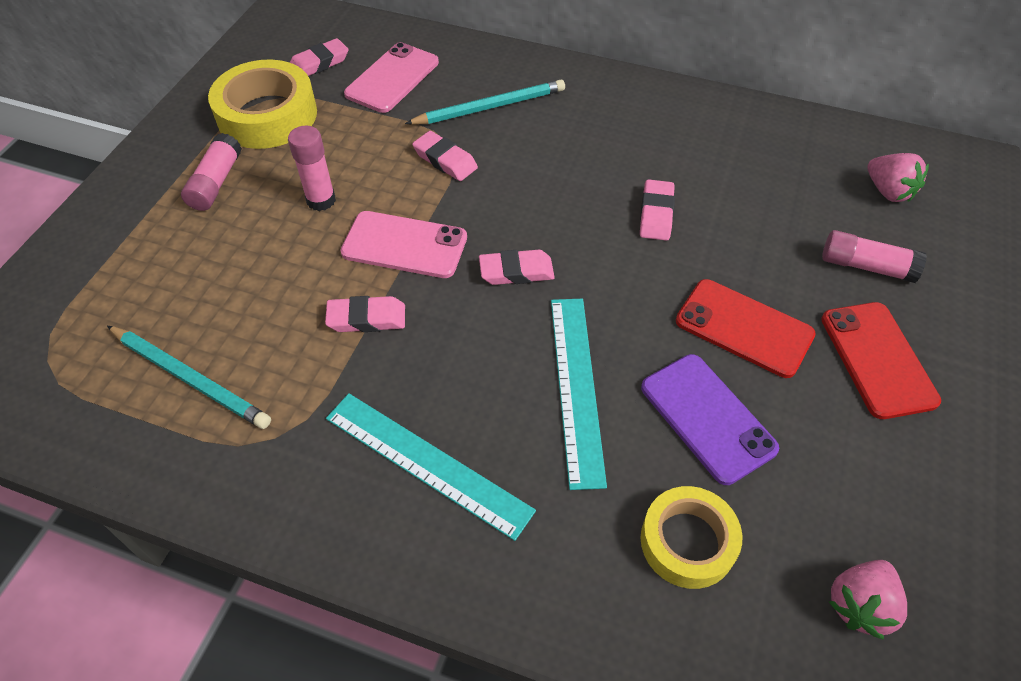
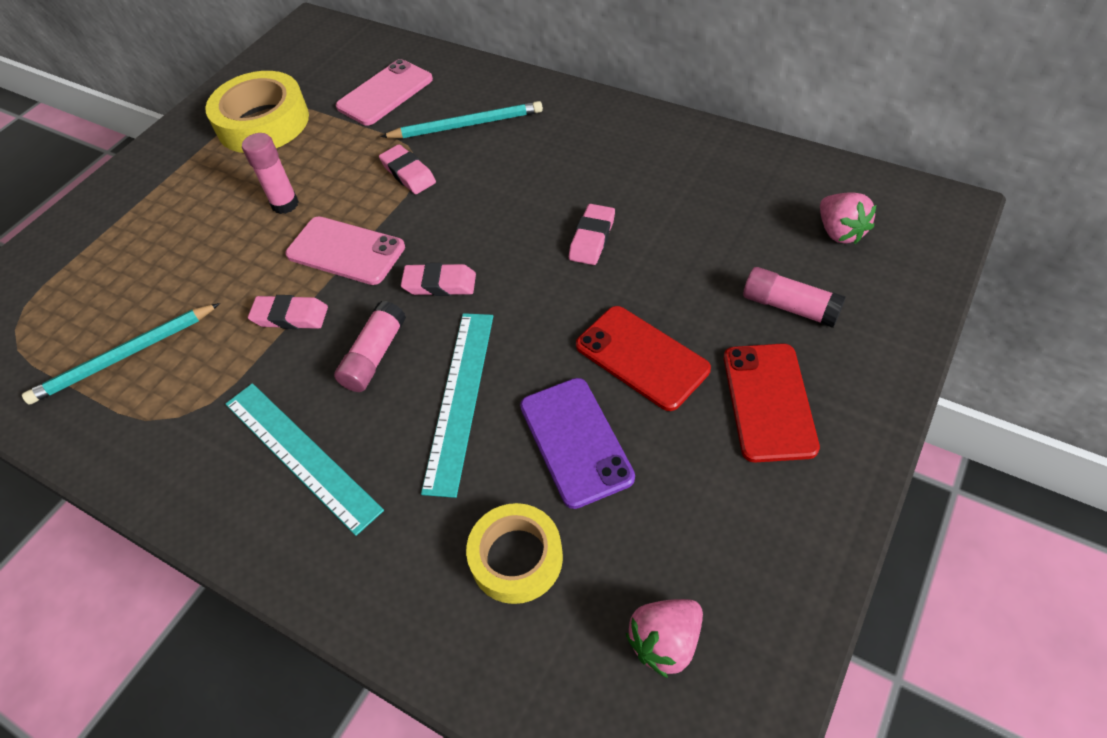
camera: 15 degrees right, 0 degrees up
(190, 378) = (124, 356): turquoise pencil -> turquoise pencil turned 105 degrees clockwise
(216, 183) = (200, 182): pink glue stick -> pink glue stick (374, 356)
(319, 63) = (324, 76): pink eraser -> none

